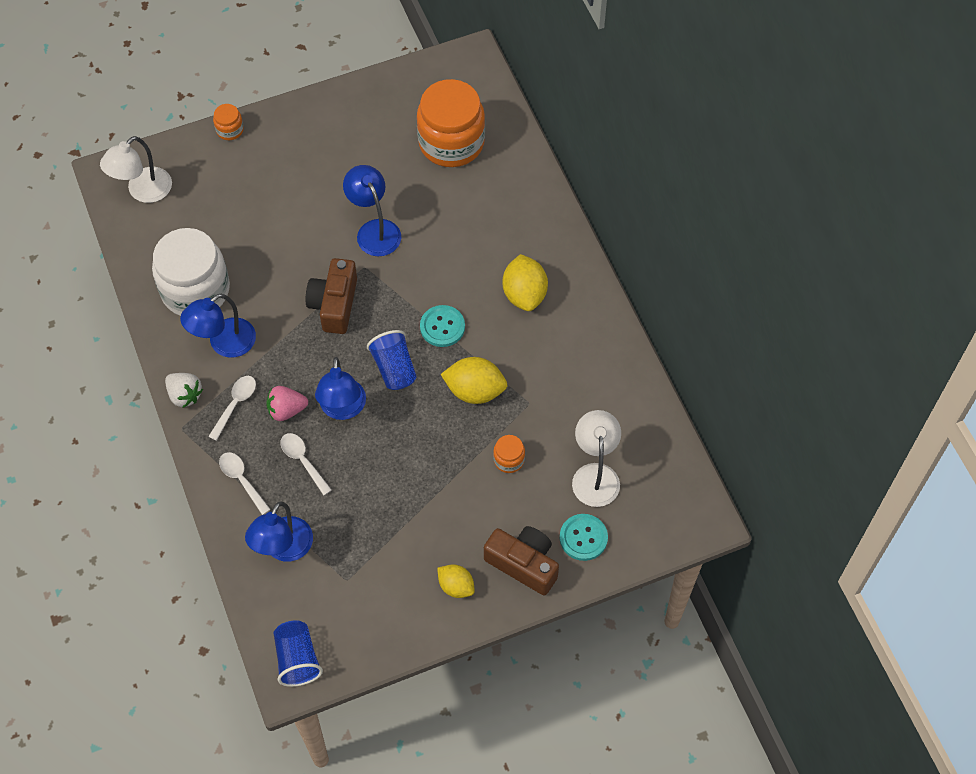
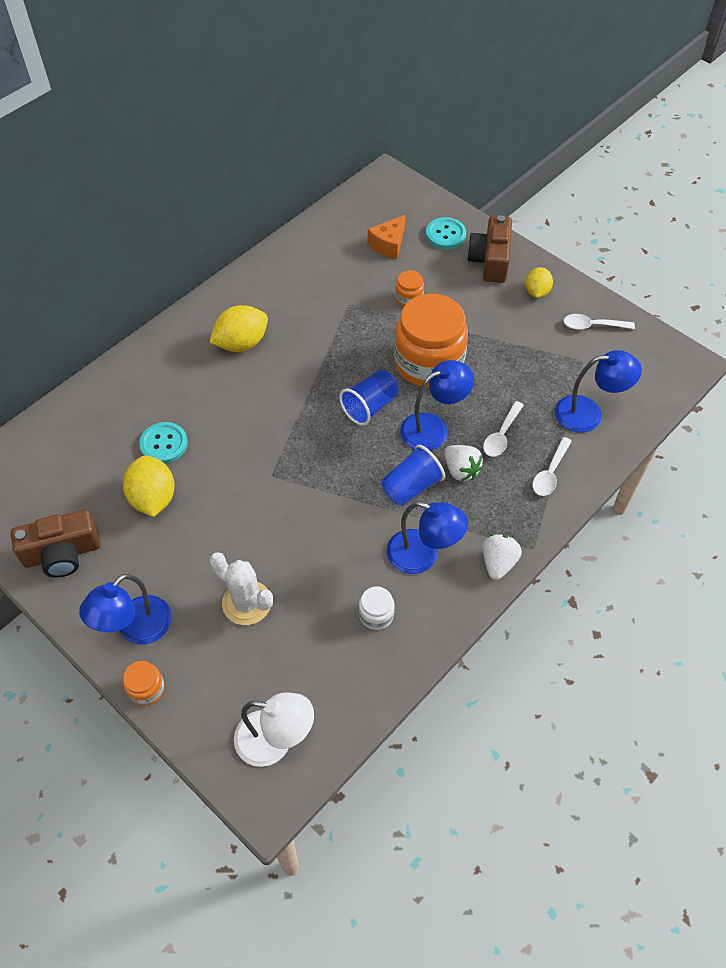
camera: 115 degrees left, 5 degrees down
(195, 290) = (376, 614): white jar -> white jar, size x0.42
(235, 404) = (481, 514): white spoon -> white spoon (592, 326)
(258, 210) = (247, 603): none -> white cactus
(286, 410) = (461, 470): pink strawberry -> white strawberry
(297, 659) = (668, 364): blue cup -> blue cup (411, 487)
(334, 304) = (327, 481): brown camera -> brown camera (62, 553)
(374, 230) = (224, 485): blue lamp -> blue lamp (136, 629)
(442, 327) = (307, 388): turquoise button -> turquoise button (164, 444)
(451, 142) = (85, 463): orange jar -> orange jar (428, 363)
(475, 391) = (358, 342): yellow lemon -> yellow lemon (153, 498)
(595, 475) = (388, 244): white lamp -> orange cheese

